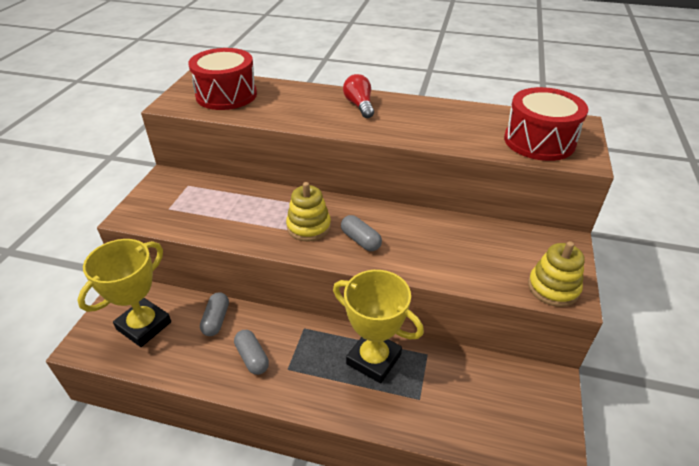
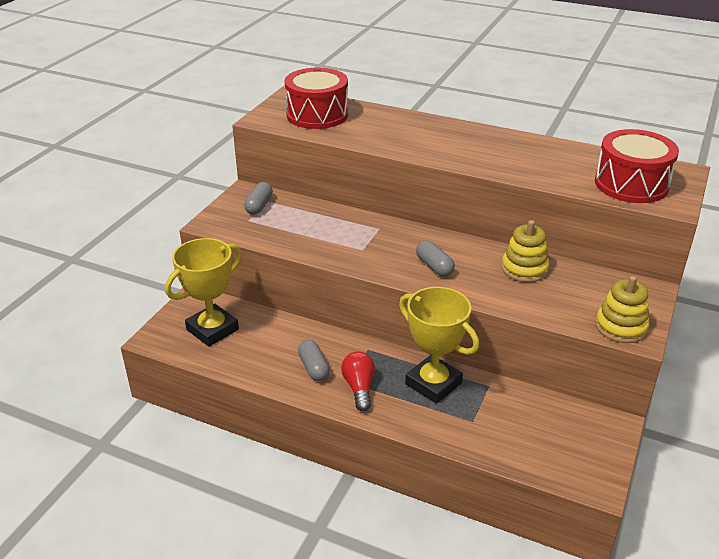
camera: 10 degrees right, 5 degrees down
(216, 320) = (282, 332): grey capsule -> grey capsule (259, 206)
(308, 227) = (384, 250): yellow stacking toy -> yellow stacking toy (524, 269)
(359, 105) = (451, 135): red light bulb -> red light bulb (359, 388)

